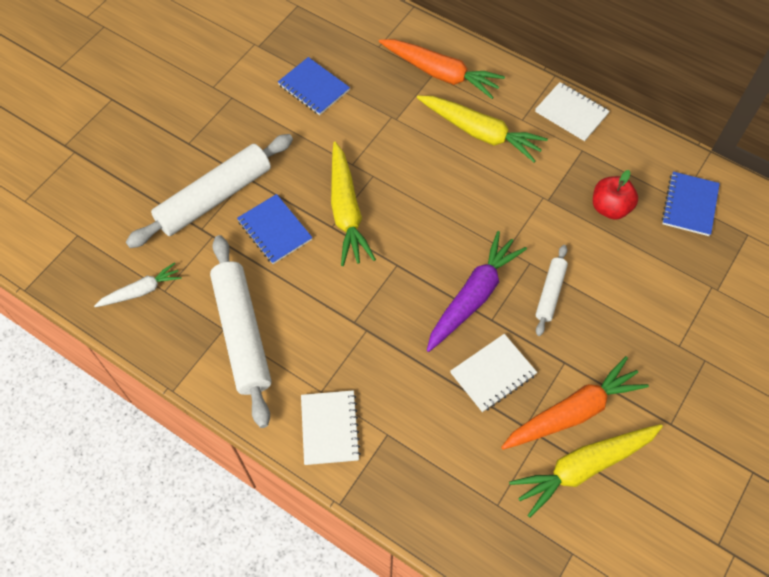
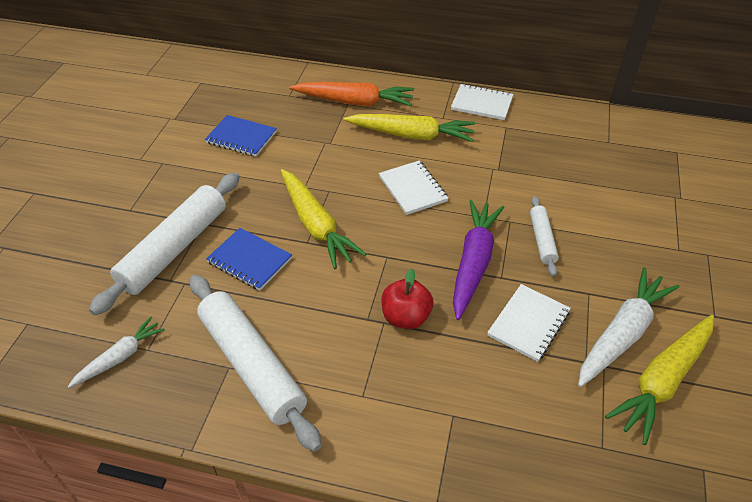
camera: 20 degrees left, 15 degrees down
(329, 428) = (388, 430): white notebook -> white notebook (413, 189)
(573, 412) = (622, 334): orange carrot -> white carrot
(610, 208) = (554, 162): red apple -> red apple (406, 317)
(689, 205) = (617, 143): blue notebook -> none

